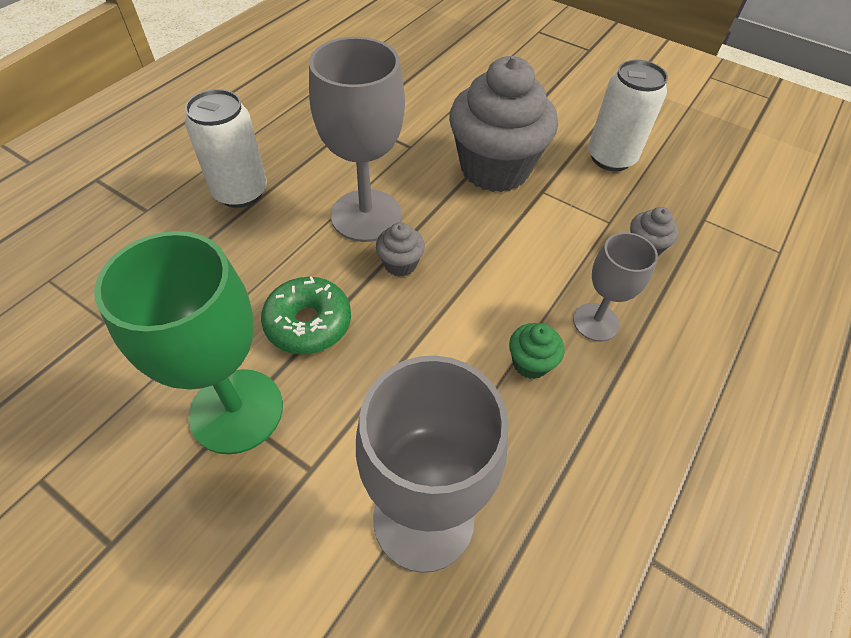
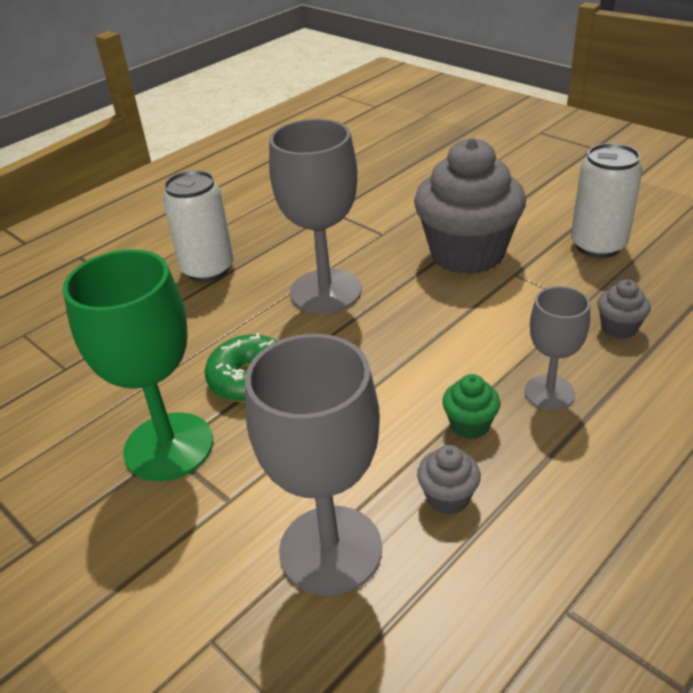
camera: 15 degrees right, 15 degrees down
(400, 264) = (351, 333): grey cupcake -> grey cupcake (448, 497)

